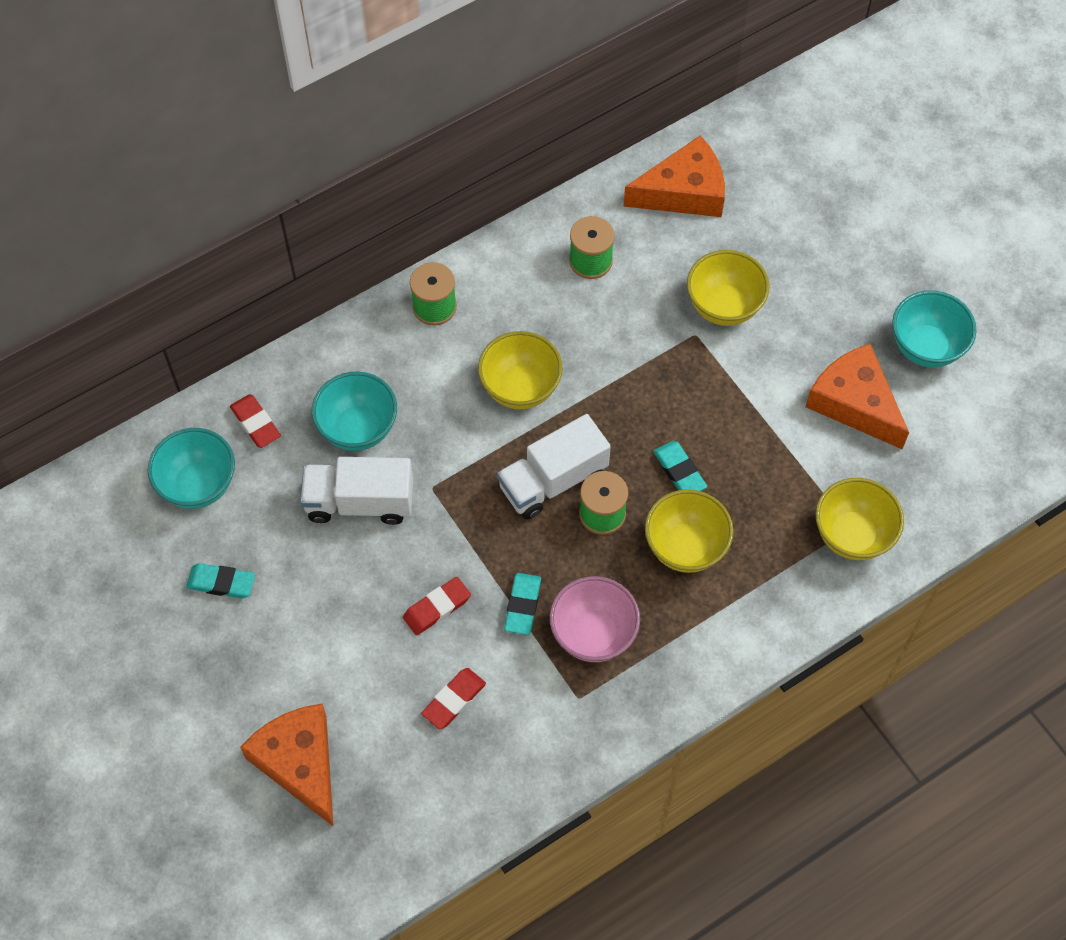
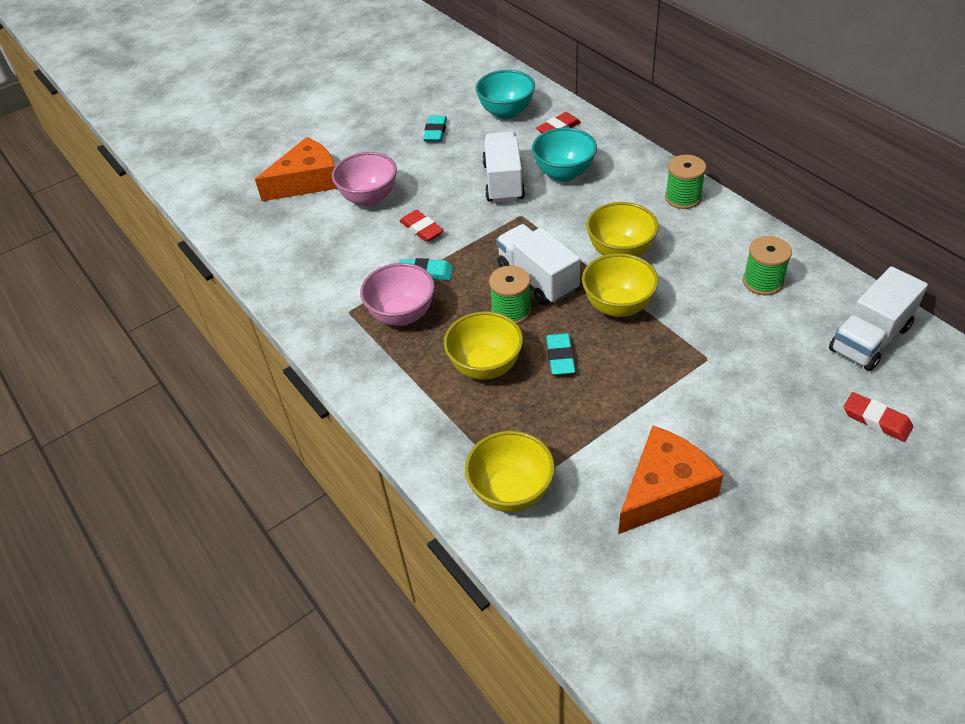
camera: 90 degrees right, 15 degrees down
(358, 675) = (369, 198): none -> pink bowl
(454, 700) = (349, 245): red eraser -> red eraser (876, 420)
(679, 471) = (560, 357): turquoise eraser -> turquoise eraser turned 60 degrees counterclockwise
(684, 192) = (869, 338): orange cheese -> white truck
(724, 306) = (746, 377): yellow bowl -> yellow bowl (618, 306)
(925, 347) = (753, 555): turquoise bowl -> none

